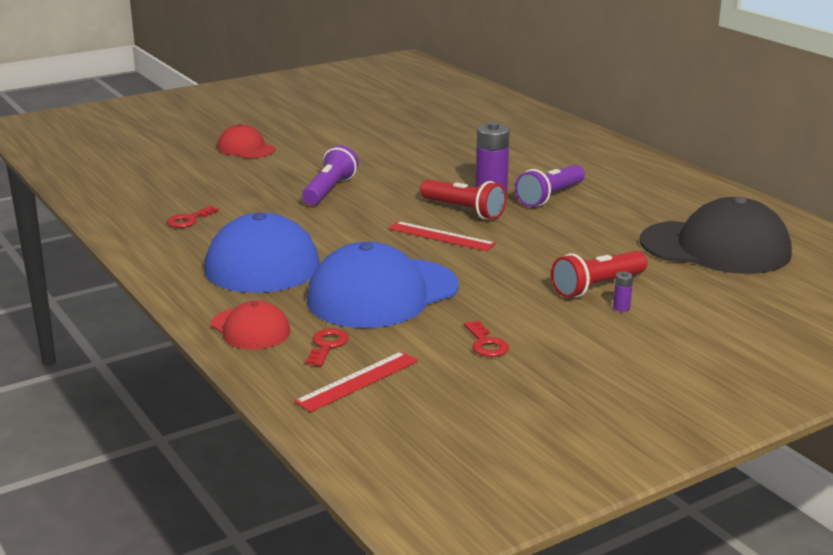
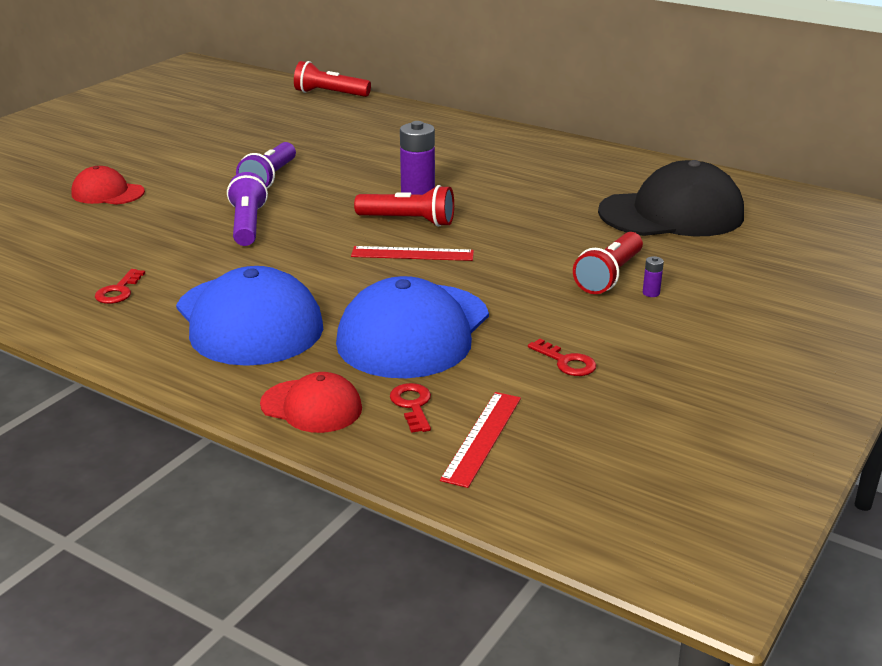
camera: 25 degrees left, 5 degrees up
(499, 98) = (330, 94): none -> red flashlight
(550, 197) = (477, 190): purple flashlight -> purple flashlight (269, 178)

